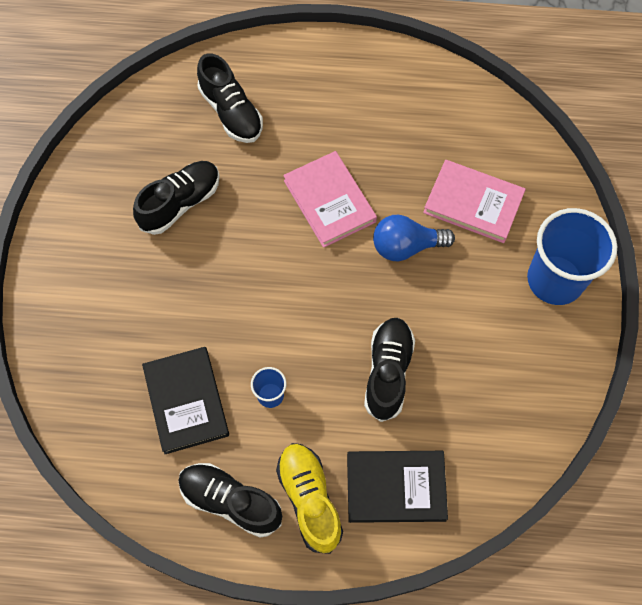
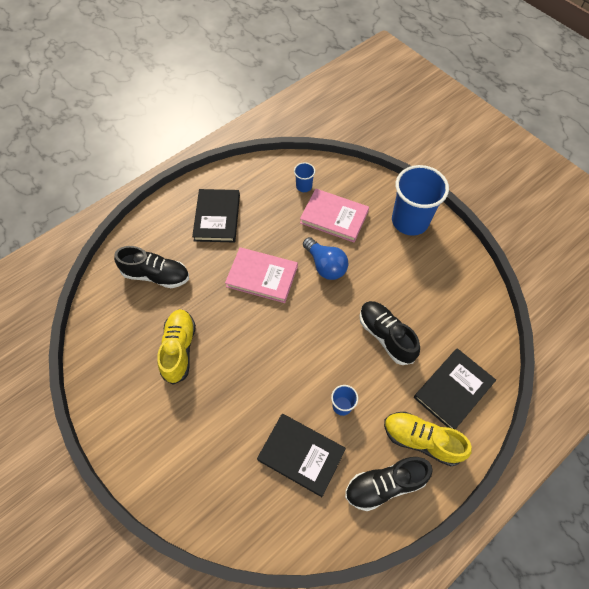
camera: 45 degrees left, 5 degrees down
(180, 203) = (179, 349): black shoe -> yellow shoe
(349, 101) = (217, 217): none -> black book
(406, 246) = (325, 265): blue light bulb -> blue light bulb turned 75 degrees counterclockwise
(473, 203) = (334, 217): pink book -> pink book turned 45 degrees clockwise
(477, 142) = (304, 186): none -> blue cup

